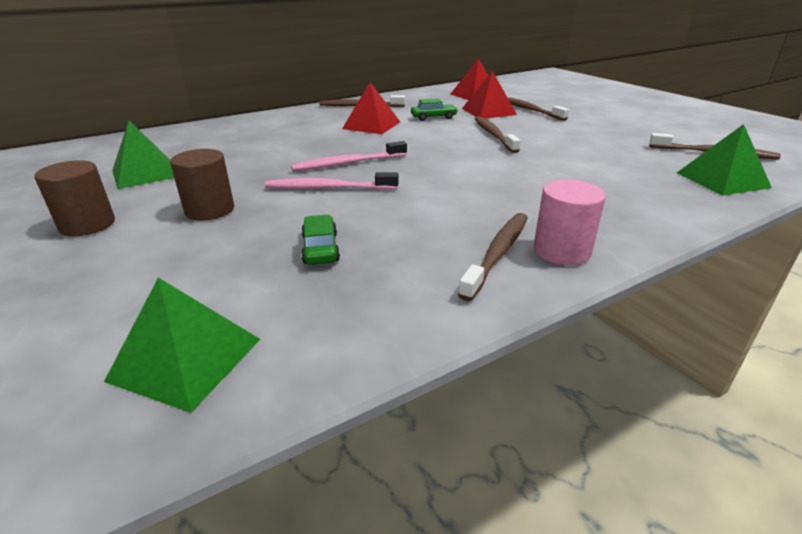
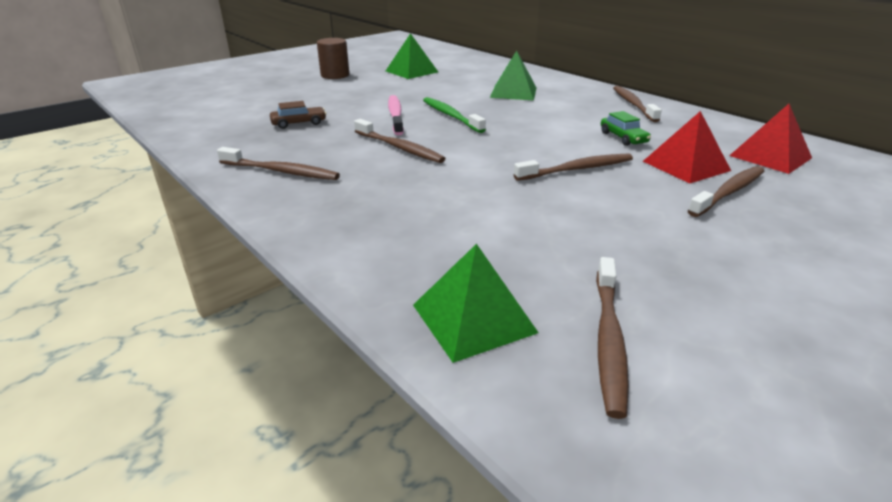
camera: 80 degrees right, 0 degrees up
(186, 359) = (201, 113): green pyramid -> green pyramid (513, 92)
(210, 210) = (355, 93): brown cylinder -> none
(320, 248) = (299, 123): green car -> brown car
(348, 163) = (451, 116): pink toothbrush -> green toothbrush
(371, 125) = (566, 114): red pyramid -> none
(434, 190) = (399, 148): none -> brown toothbrush
(561, 251) = (280, 194): pink cylinder -> none

